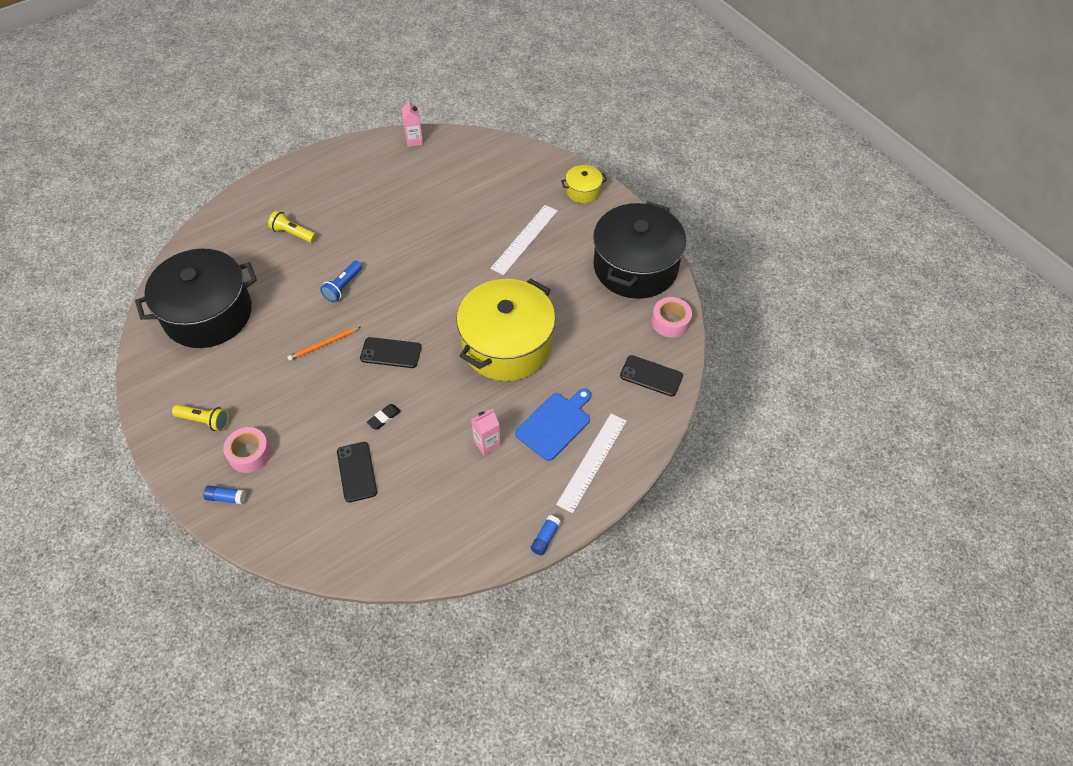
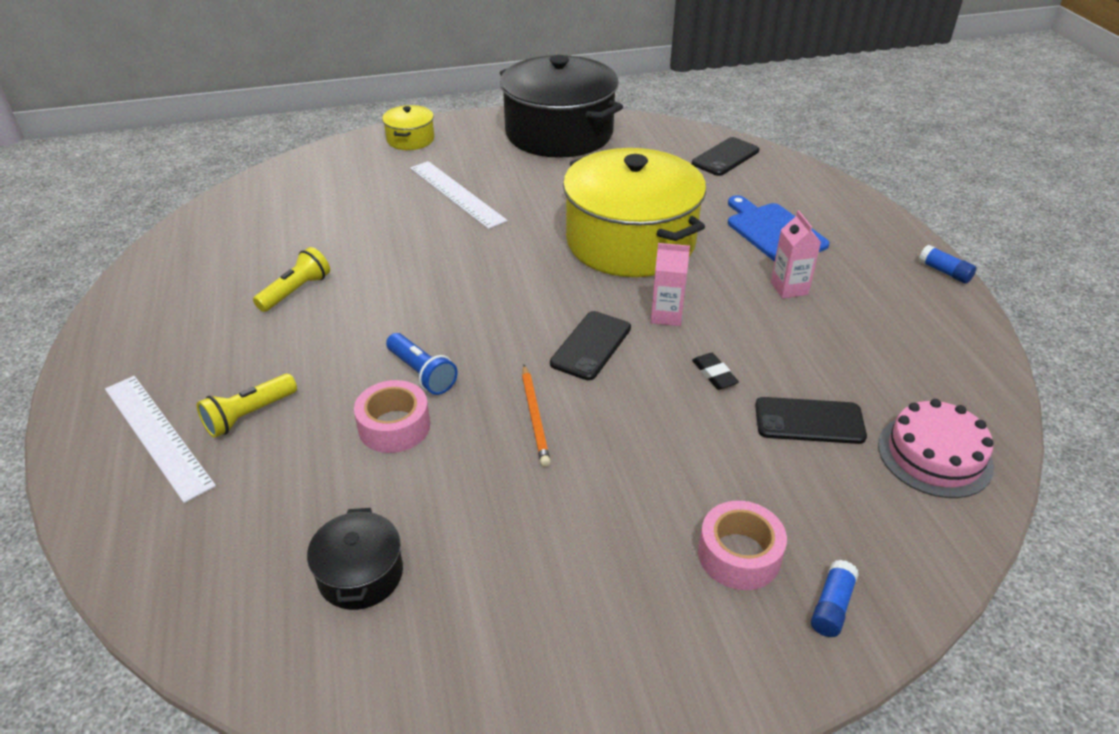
camera: 70 degrees left, 15 degrees down
(205, 421) = (638, 617): yellow flashlight -> yellow flashlight (296, 291)
(208, 314) = (360, 574): black pot -> black pot, size x0.44
(345, 539) = (934, 455): none -> pink cake
(414, 140) = (172, 247): pink carton -> pink carton (666, 315)
(592, 462) = (837, 218): white ruler -> white ruler (157, 435)
(670, 322) = (653, 131): pink tape -> pink tape (394, 426)

